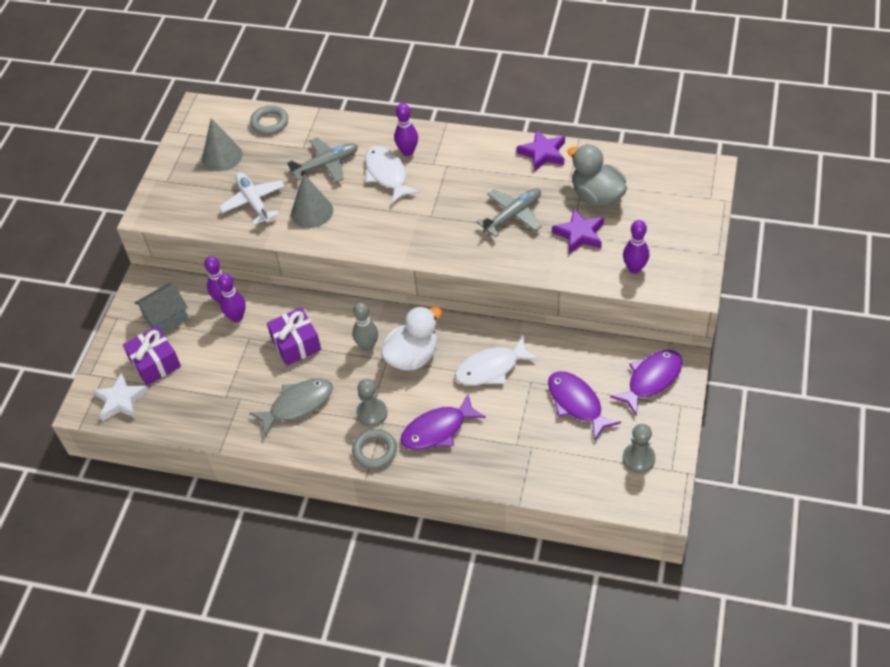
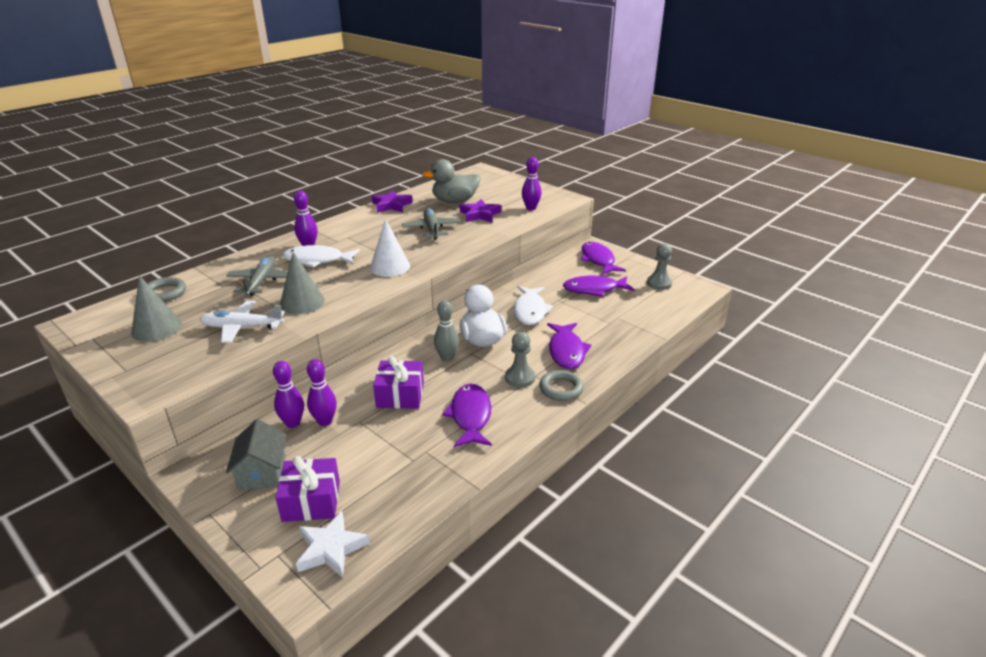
camera: 65 degrees left, 20 degrees down
(297, 405) = (470, 416): grey fish -> purple fish
(412, 230) = (390, 266): none -> white cone

